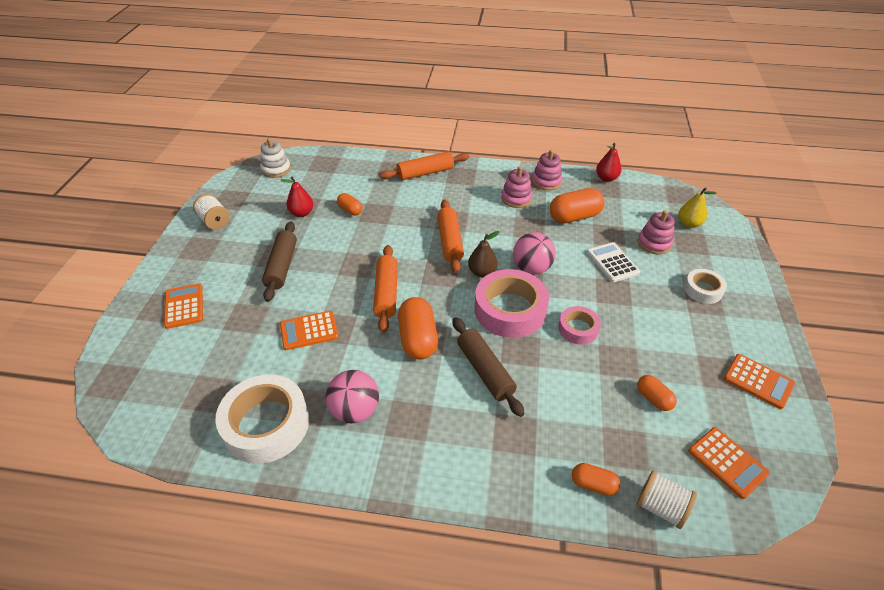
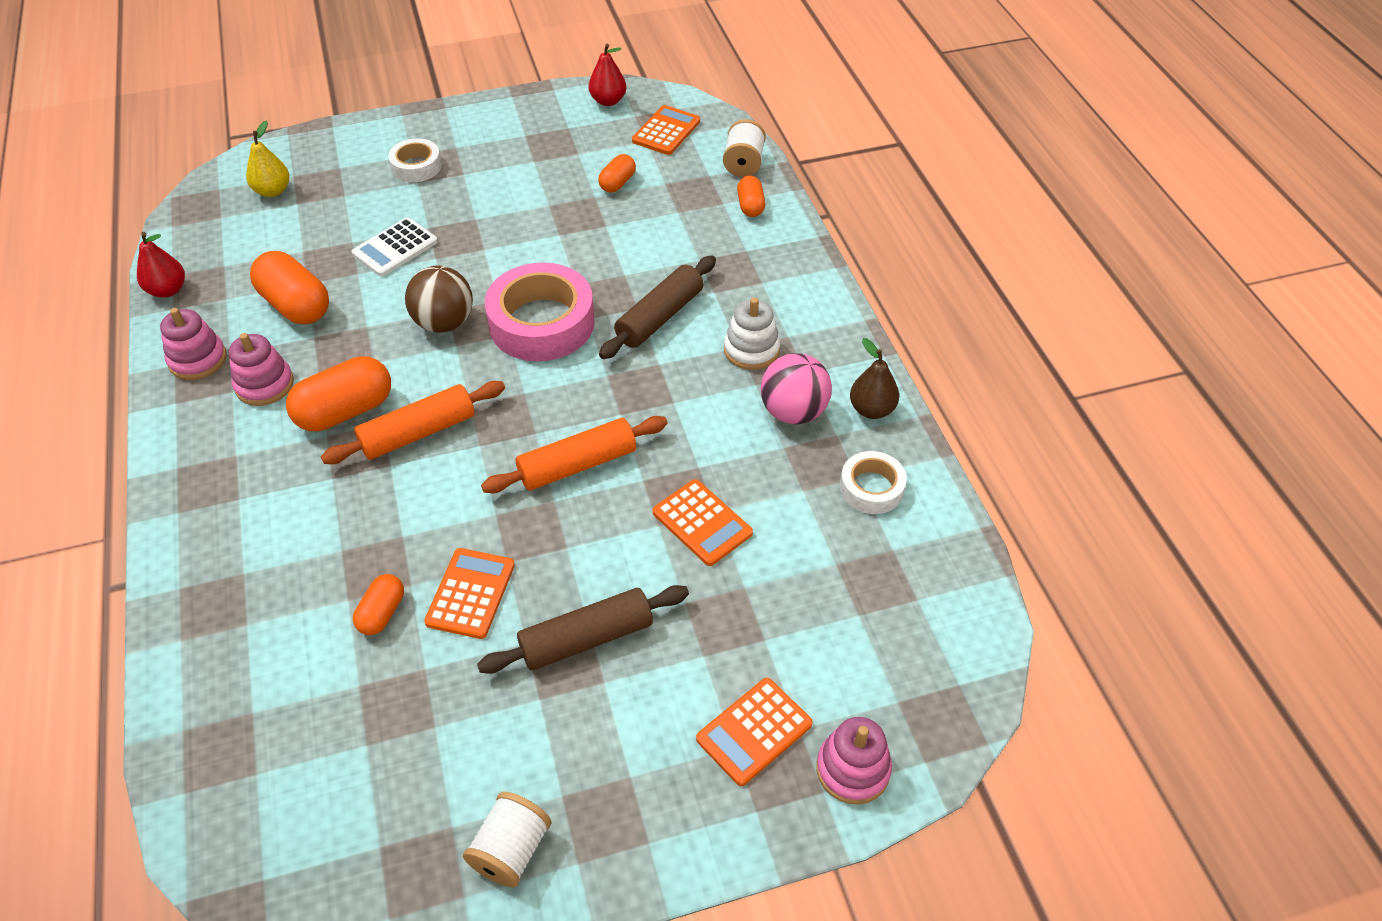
camera: 115 degrees left, 5 degrees up
(266, 424) = (871, 488): white tape -> white tape, size x0.54
(276, 169) = (270, 846): white stacking toy -> white stacking toy (751, 350)
(302, 213) = (421, 693): red pear -> red pear (608, 101)
(418, 339) = (645, 396): orange capsule -> orange capsule (345, 411)
(425, 173) = (212, 542): orange rolling pin -> none
(482, 272) = (477, 372): brown pear -> brown pear (871, 409)
(531, 268) = (444, 323): pink ball -> brown ball
(578, 329) = (543, 255): pink tape -> none
(654, 243) = (334, 216): pink stacking toy -> pink stacking toy (852, 769)
(758, 381) = (549, 119): orange calculator -> orange calculator (470, 593)

